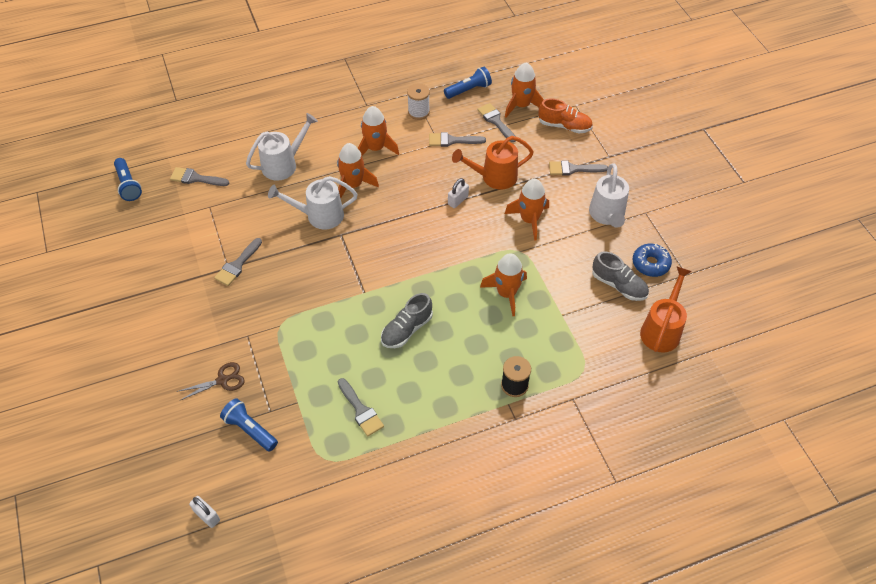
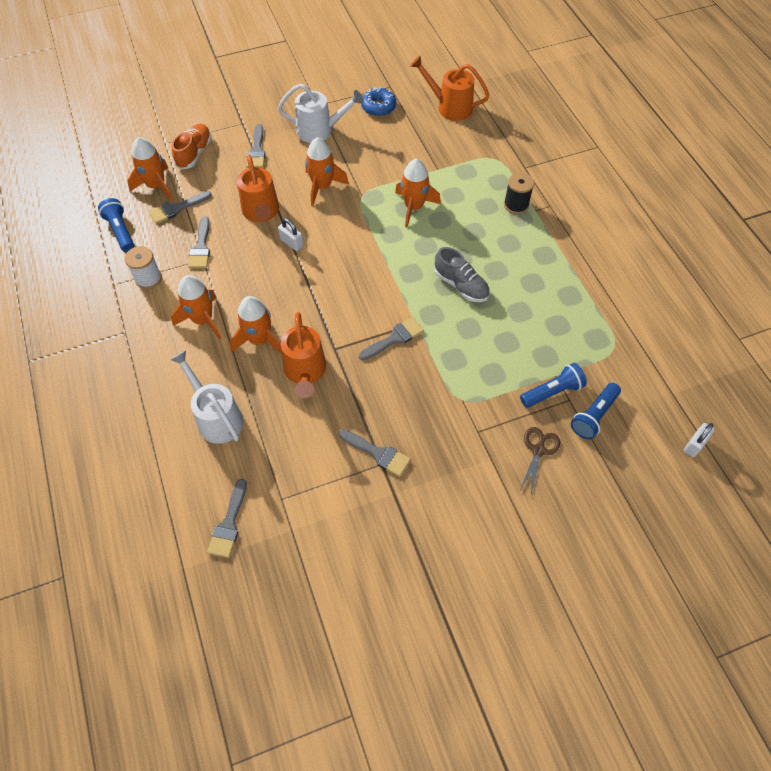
camera: 90 degrees left, 5 degrees up
(128, 185) = (232, 617): blue flashlight -> blue flashlight (552, 392)
(222, 380) = (538, 450): brown scissors -> brown scissors turned 45 degrees clockwise
(319, 216) = (305, 372): white watering can -> orange watering can
(360, 410) = (557, 320): grey brush -> grey brush (394, 338)
(619, 285) = (403, 129): grey shoe -> none

